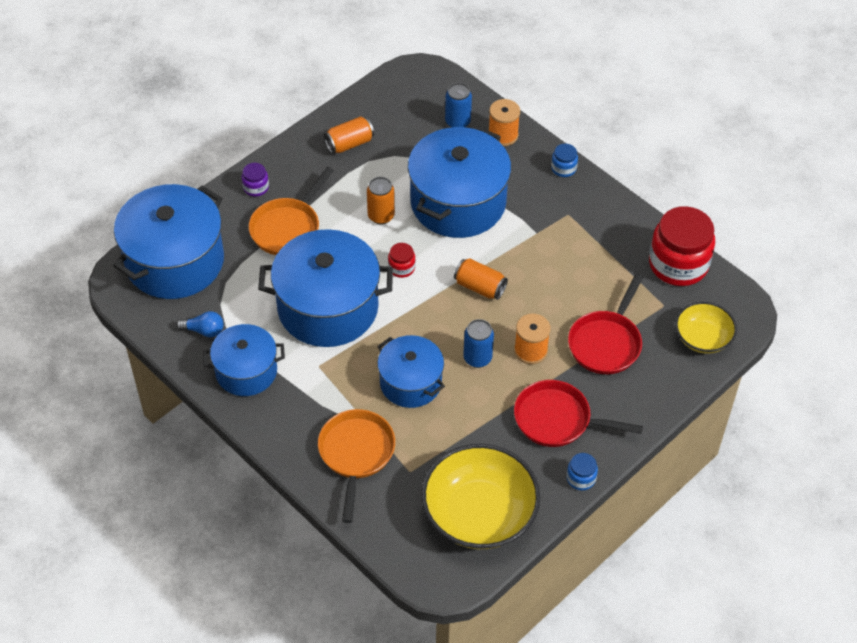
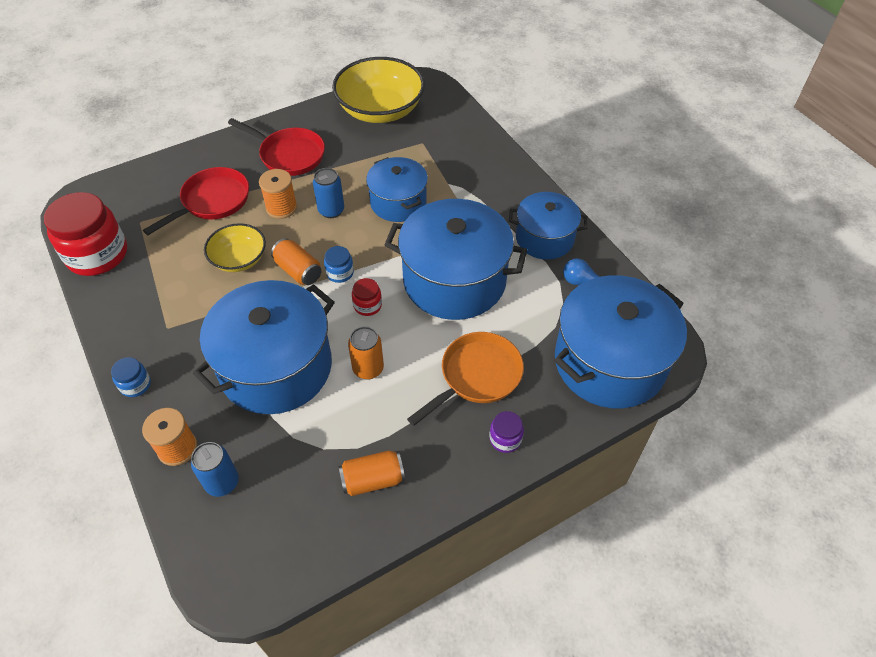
camera: 165 degrees left, 0 degrees up
(356, 454) = (461, 161): orange pan -> none
(581, 478) = (294, 117): blue jar -> blue jar (340, 273)
(702, 338) = (128, 190): yellow bowl -> yellow bowl (239, 259)

